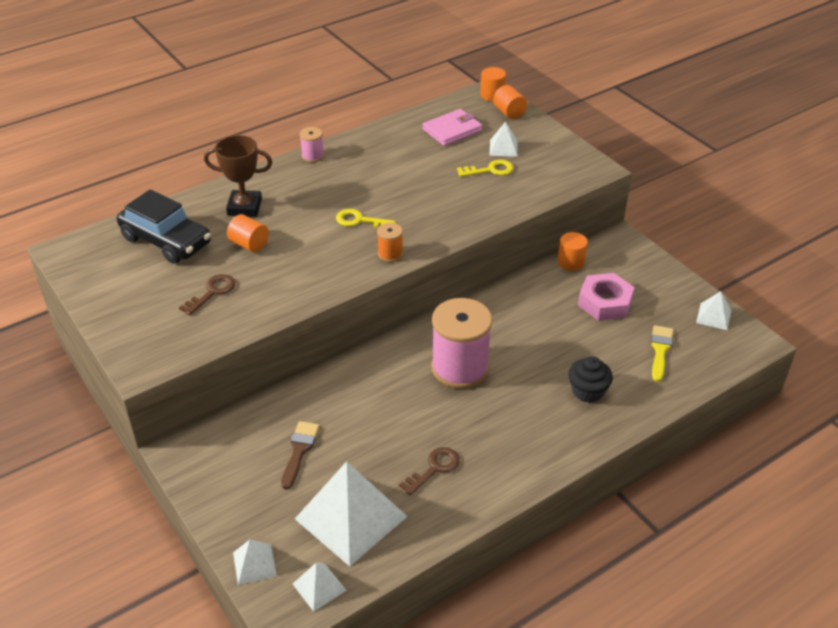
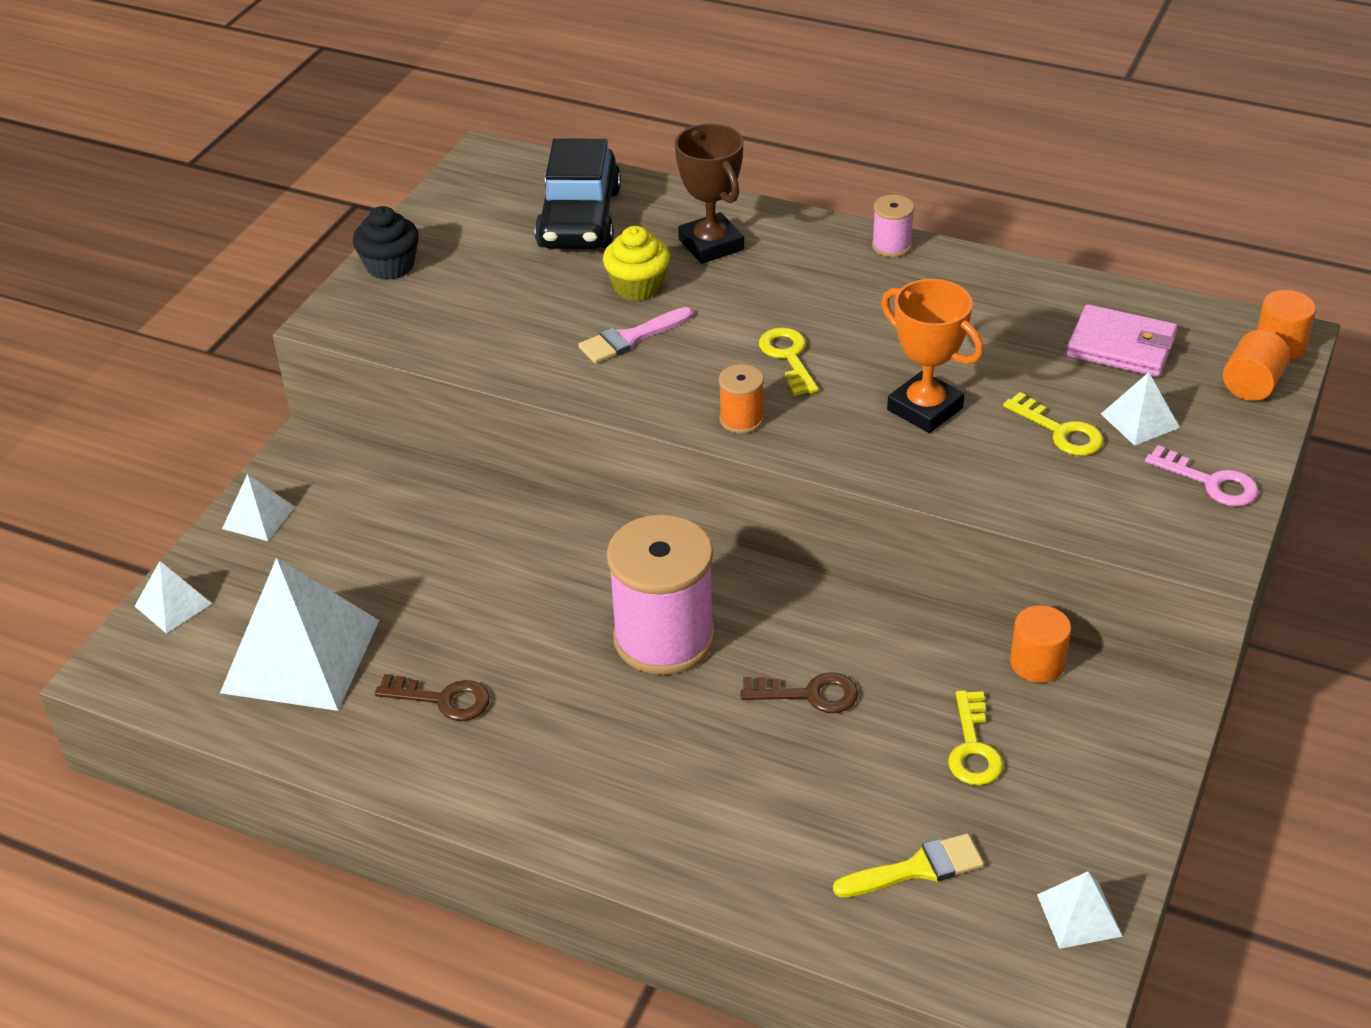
camera: 60 degrees right, 0 degrees up
(212, 292) = (514, 303): brown key -> brown key (809, 694)
(249, 244) = (637, 286): orange cylinder -> yellow cupcake
(289, 264) = (630, 338): none -> pink brush
(299, 451) = (382, 552): brown brush -> none
(319, 587) = (171, 680): white pyramid -> white pyramid (258, 517)
(439, 198) = (925, 409): none -> orange trophy
(556, 149) = (1210, 482): none -> pink key
(587, 391) = (736, 809): black cupcake -> black cupcake (390, 266)
(605, 302) = (973, 747): pink nut -> yellow key

